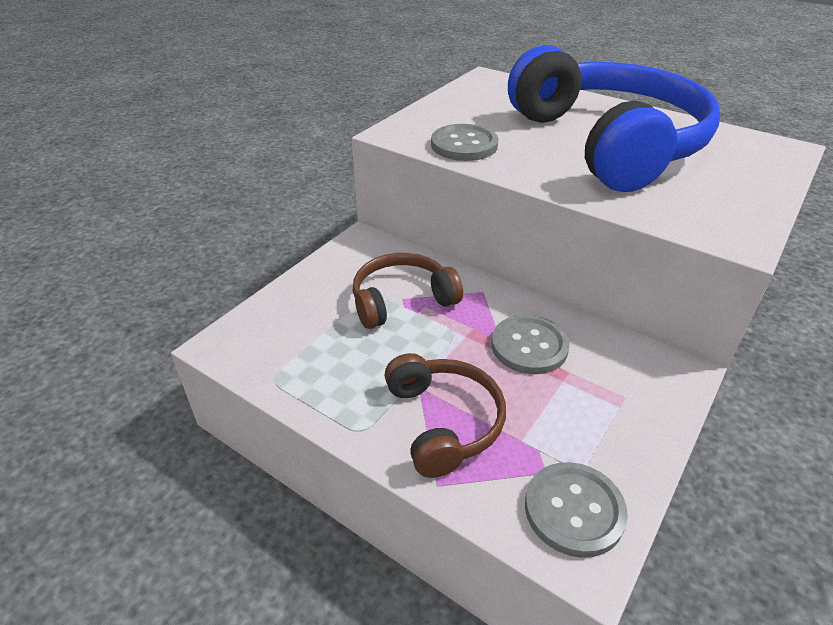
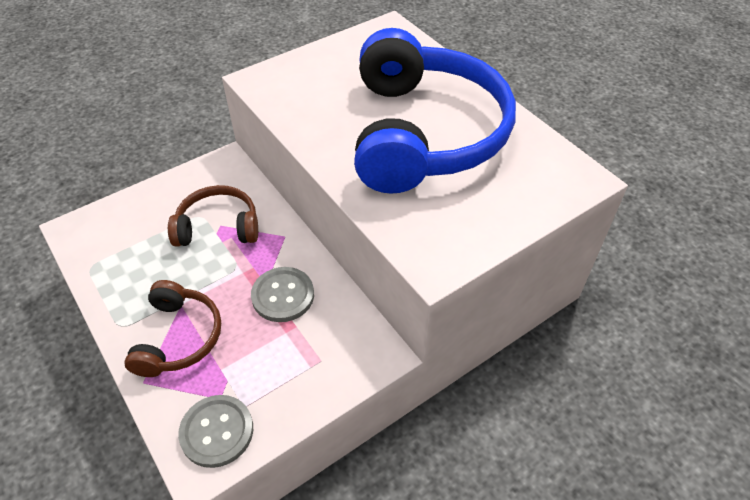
camera: 20 degrees right, 10 degrees up
(464, 145) = (301, 107): grey button -> none

